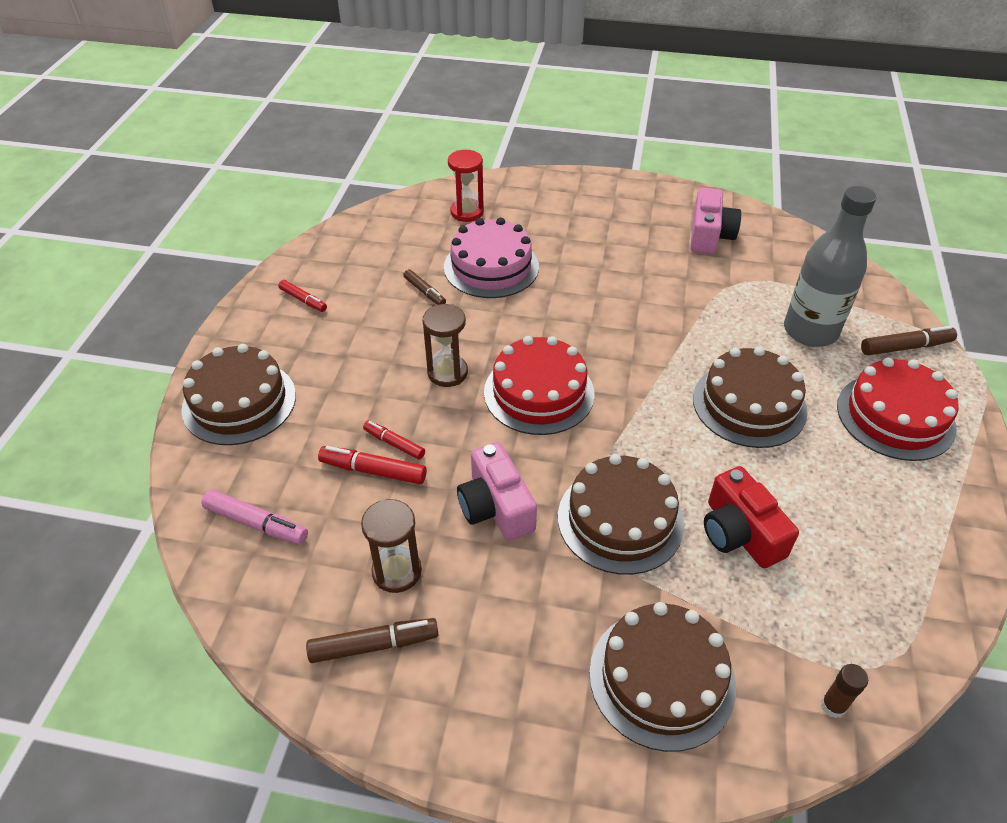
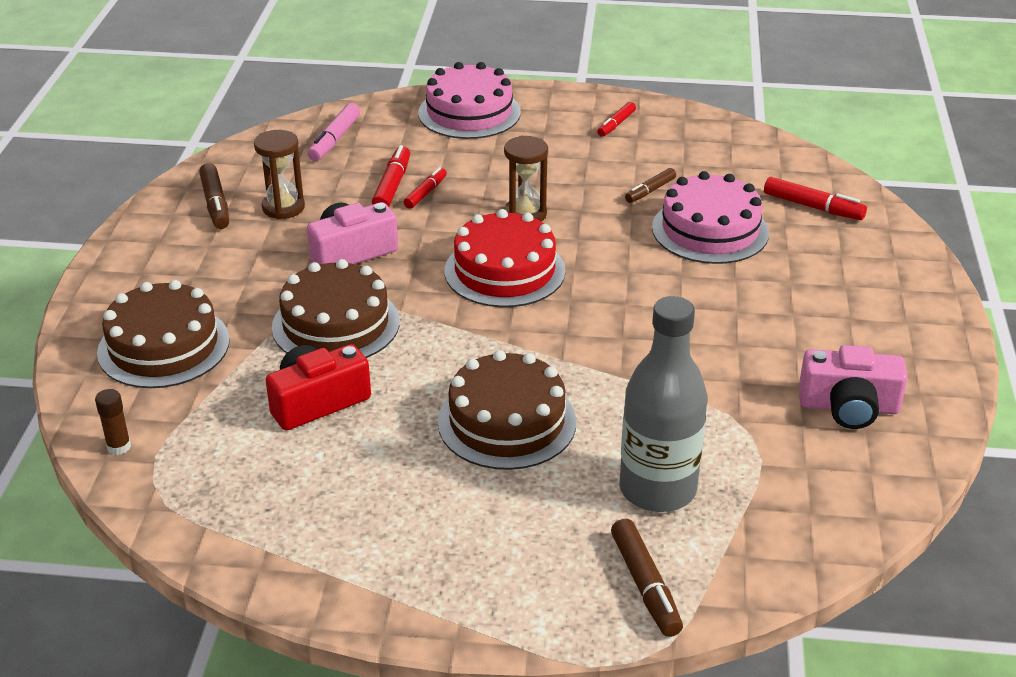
camera: 85 degrees right, 10 degrees down
(239, 402) = (469, 113): brown cake -> pink cake
(467, 212) = (813, 207): red hourglass -> red marker
(895, 416) = (502, 551): red cake -> none

